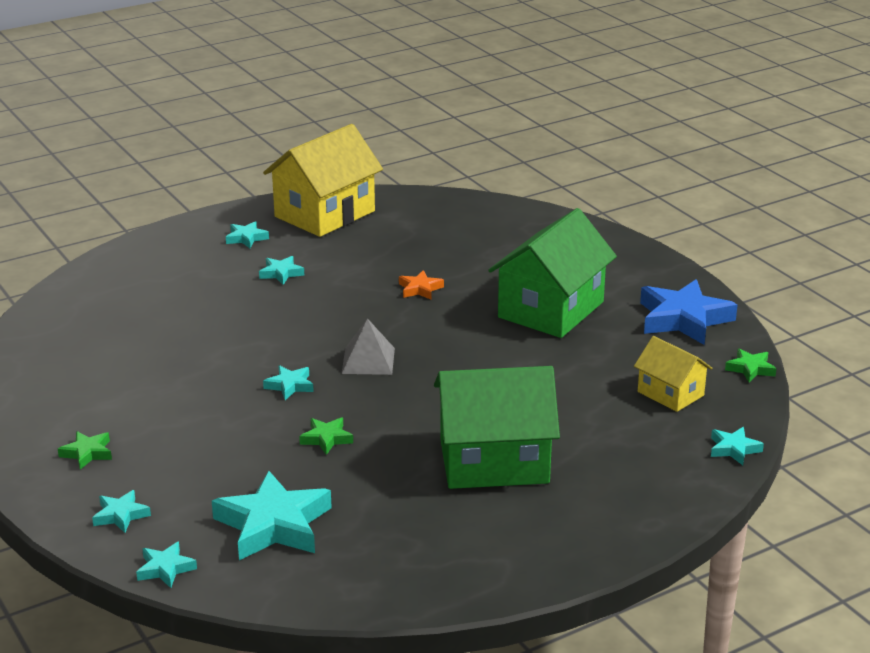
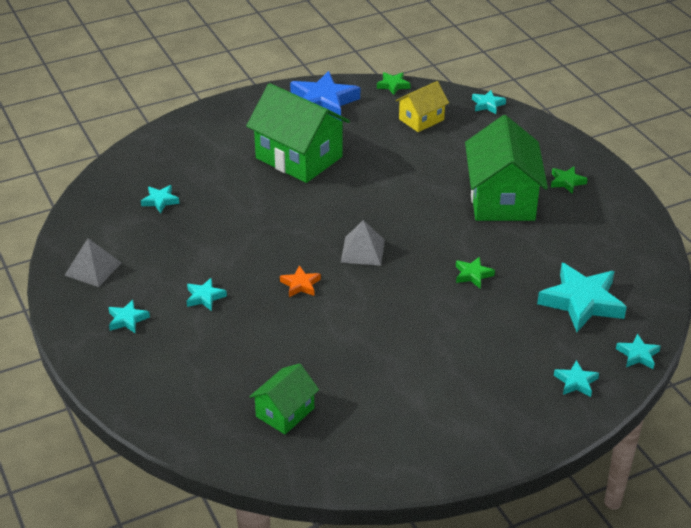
camera: 85 degrees left, 10 degrees up
(87, 453) = (492, 407): green star -> green star (567, 182)
(101, 328) = (285, 412): none -> green house
(290, 386) = (396, 293): turquoise star -> turquoise star (160, 201)
(324, 214) = (93, 269): yellow house -> grey pyramid
(420, 289) = (252, 219): orange star -> orange star (300, 285)

